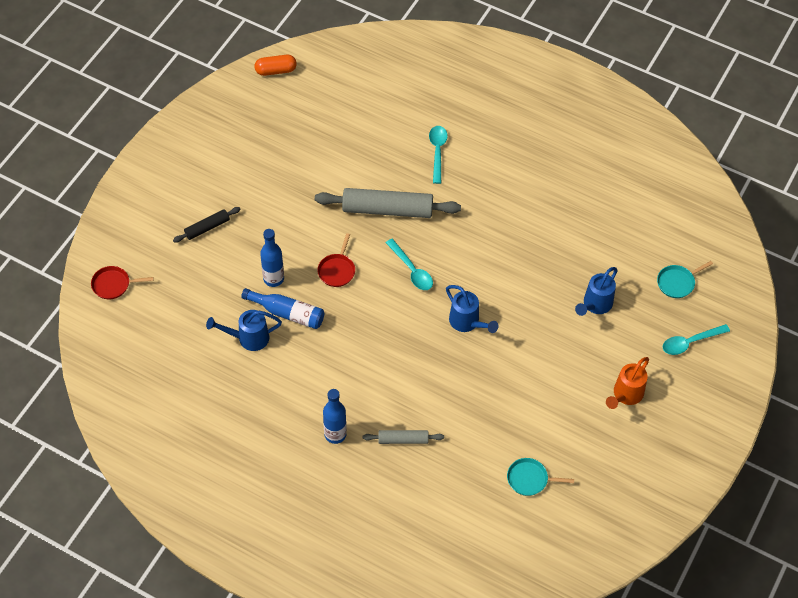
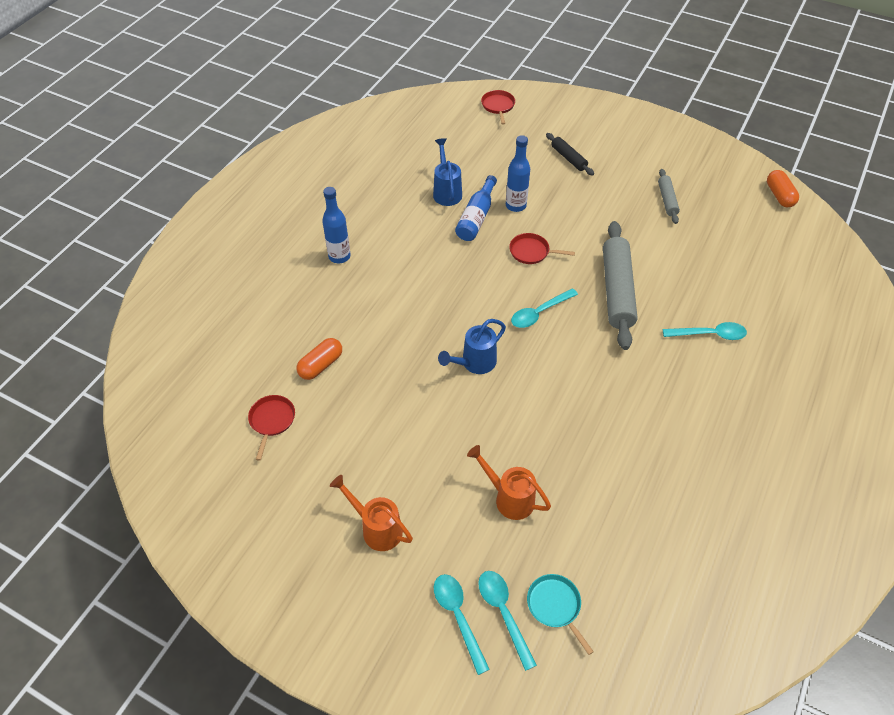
camera: 90 degrees right, 5 degrees down
(403, 440) = (330, 308): grey rolling pin -> grey rolling pin (667, 200)
(469, 443) = (321, 365): none -> orange capsule
(529, 479) = (272, 420): turquoise pan -> red pan
(595, 305) = (509, 498): blue watering can -> orange watering can
(684, 314) = (503, 612): none -> turquoise spoon

